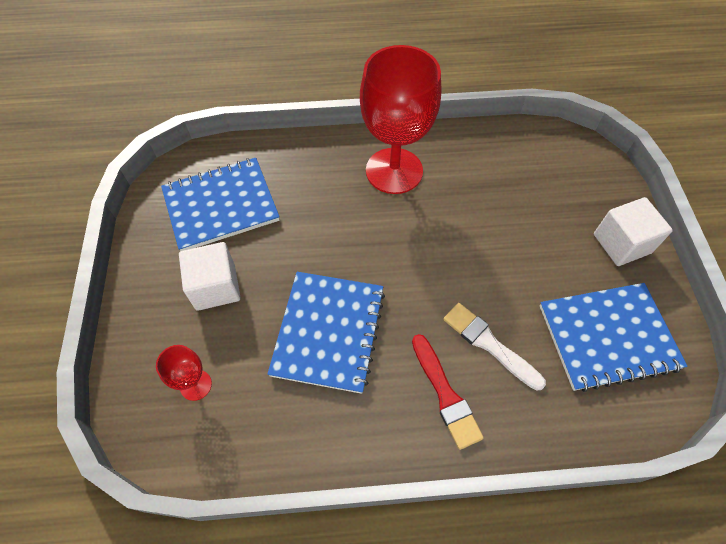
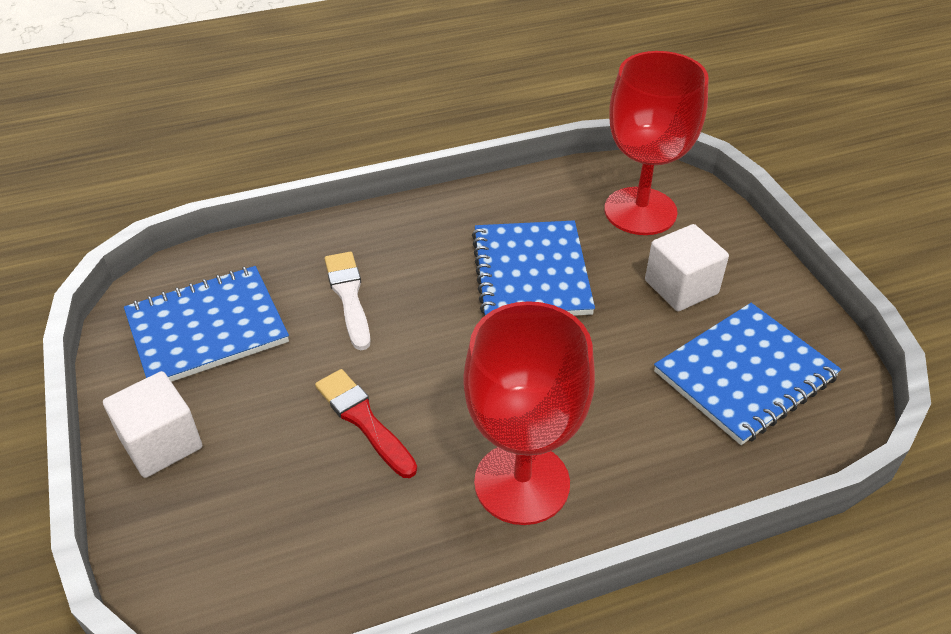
camera: 165 degrees right, 15 degrees down
(196, 385) = (640, 211): red goblet -> red goblet, size x2.28
(445, 394) = (391, 248): red brush -> red brush (363, 420)
(489, 344) = (348, 296): white brush -> white brush turned 135 degrees counterclockwise

